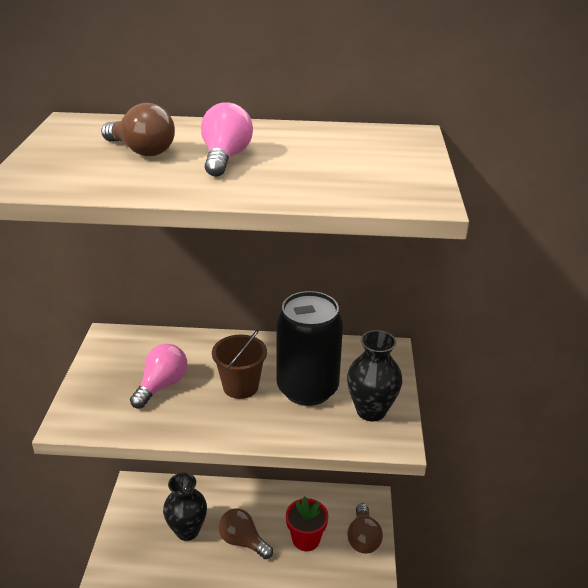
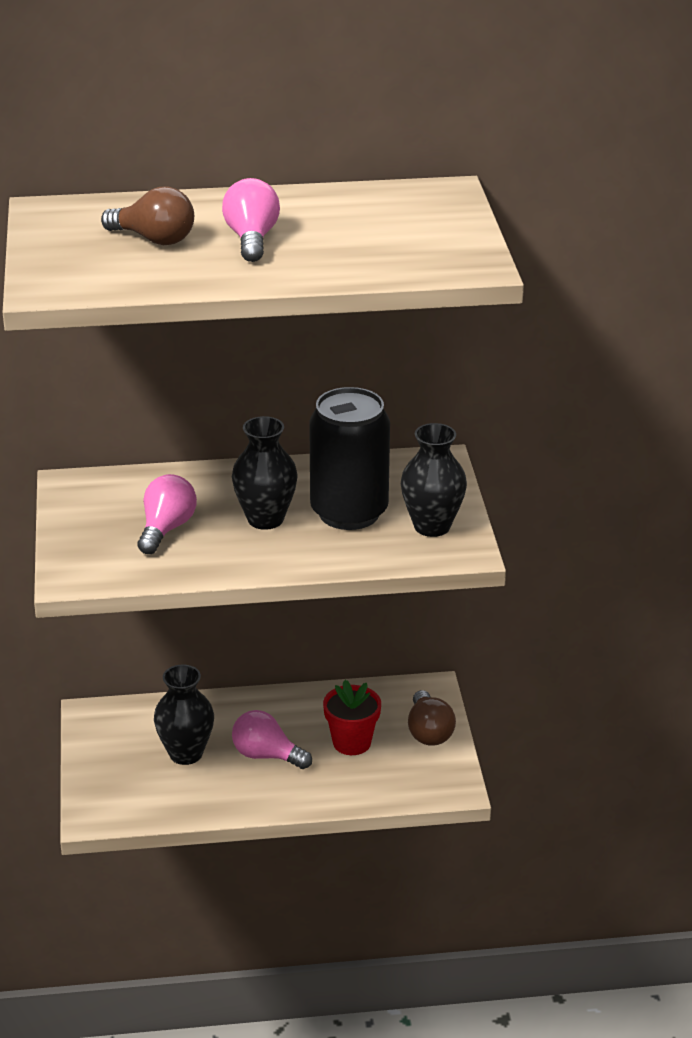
camera: 10 degrees left, 0 degrees up
(240, 386) = (265, 519): brown bucket -> black vase
(243, 541) = (266, 755): brown light bulb -> pink light bulb

